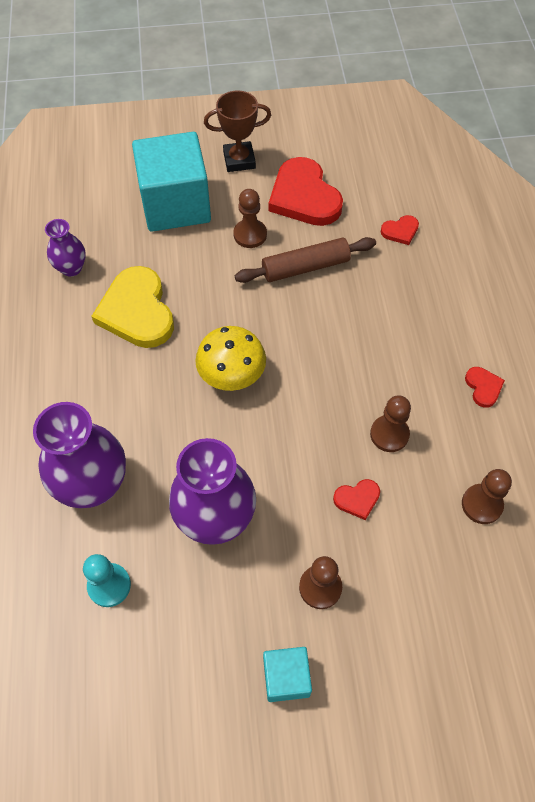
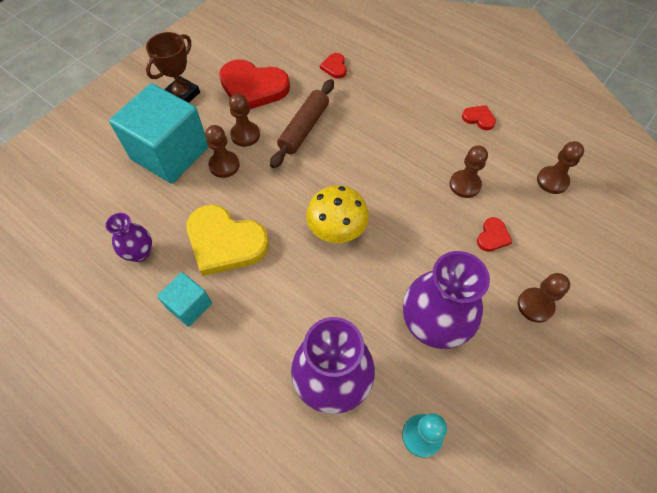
camera: 45 degrees left, 0 degrees up
(205, 248) = (224, 165): none -> brown pawn
(286, 677) = (582, 376): turquoise cube -> turquoise cube (189, 305)
(400, 231) = (334, 67): red heart -> red heart turned 150 degrees clockwise

